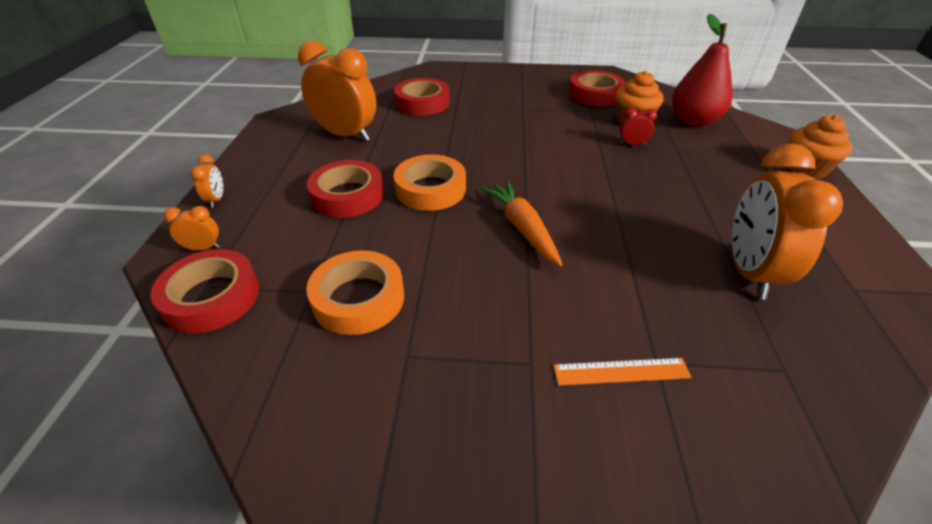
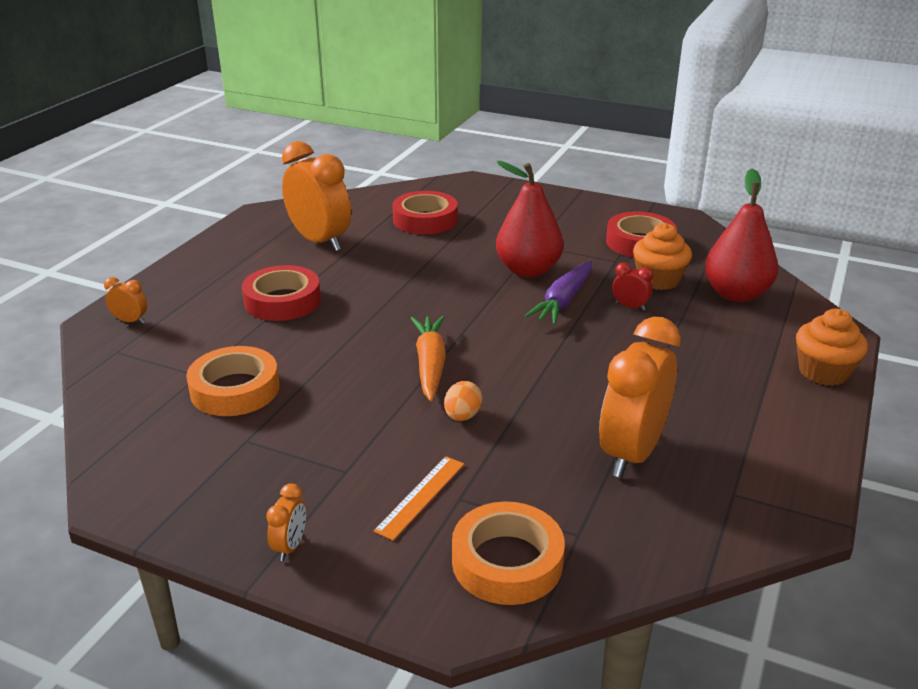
camera: 20 degrees right, 10 degrees down
(211, 297) = (117, 361): red tape -> none
(216, 200) = (162, 282): orange clock -> orange clock (290, 546)
(430, 189) = (367, 310): orange tape -> orange tape (507, 562)
(534, 129) = (528, 270): none -> red pear
(581, 150) = (563, 301): none -> purple carrot
(589, 272) = (462, 416): none -> orange egg
(621, 371) = (420, 496): orange ruler -> orange ruler turned 75 degrees counterclockwise

